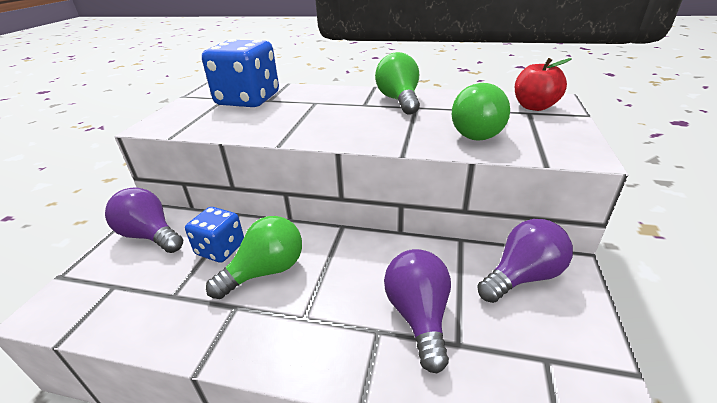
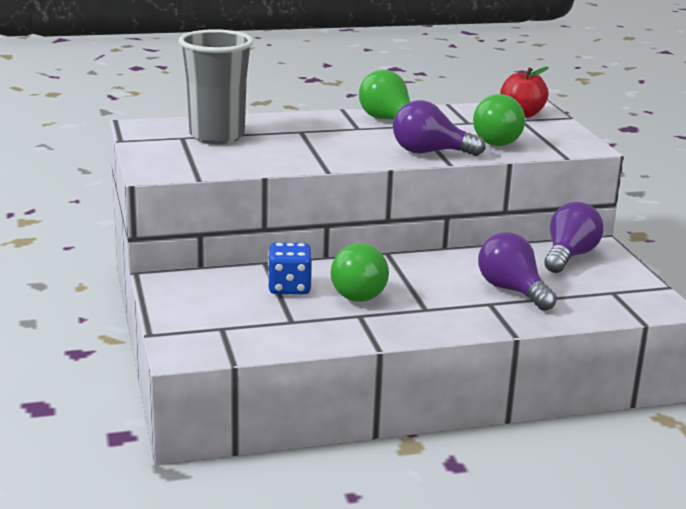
camera: 30 degrees left, 10 degrees down
(150, 236) = (195, 292): purple light bulb -> purple light bulb (430, 152)
(248, 100) = (217, 136): blue dice -> grey cup
(266, 271) = (356, 292): green light bulb -> green light bulb turned 150 degrees clockwise

